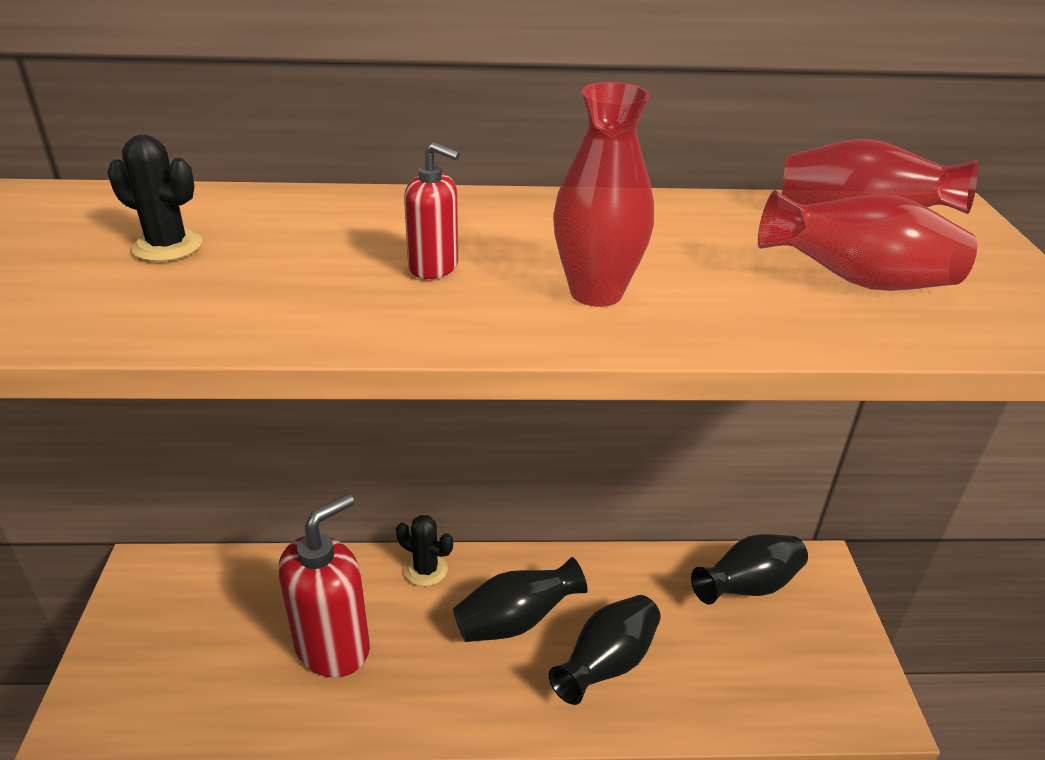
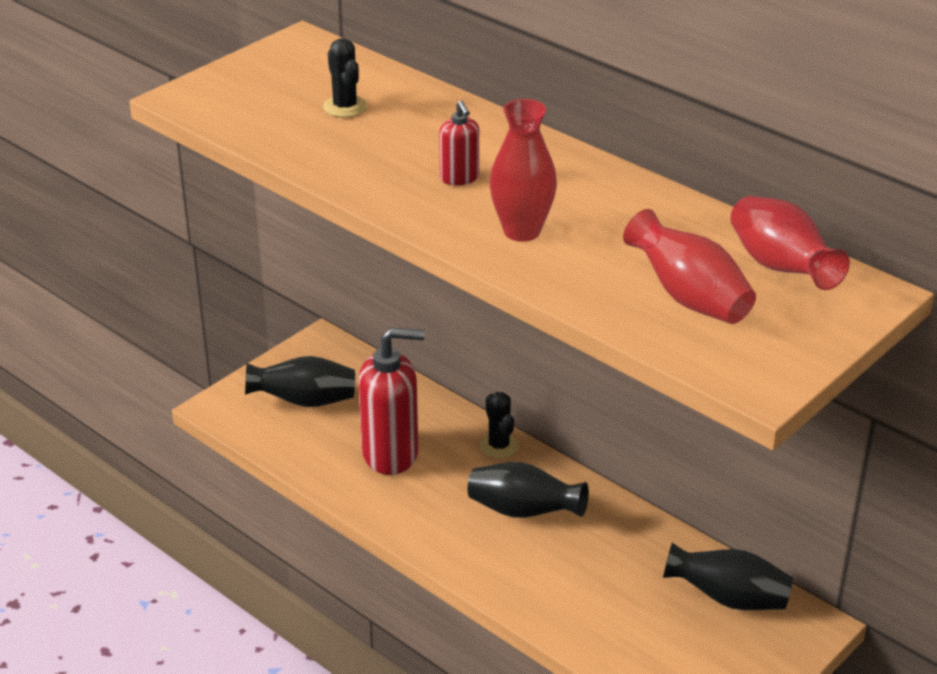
camera: 45 degrees right, 0 degrees up
(607, 663) = (555, 572): black vase -> black vase (304, 401)

